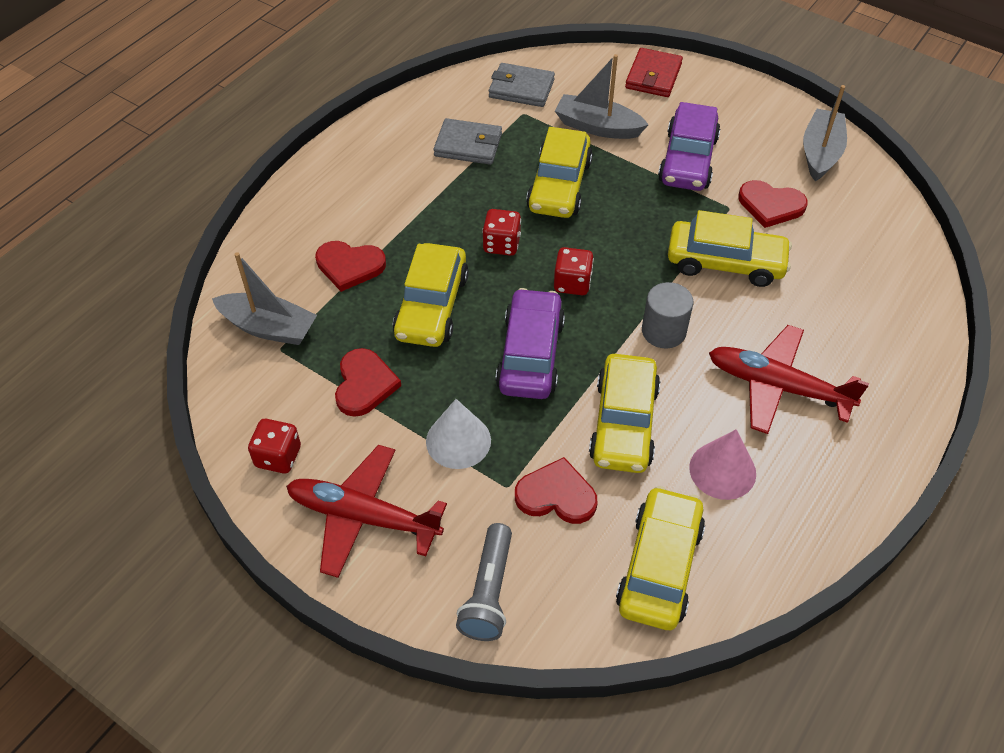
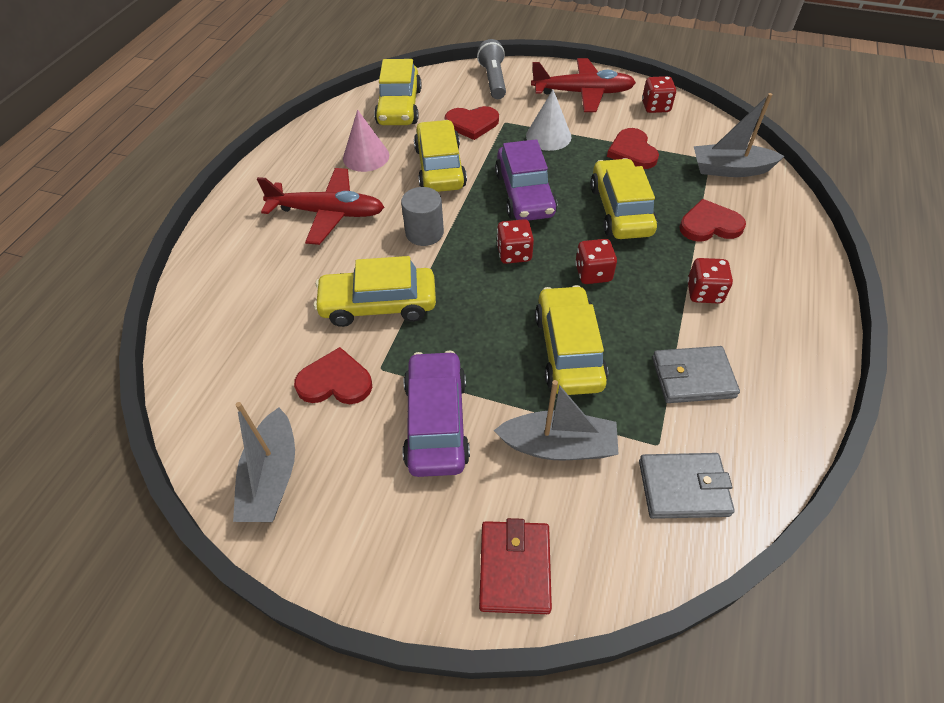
camera: 165 degrees right, 0 degrees up
(408, 203) = (704, 292): none -> red dice

